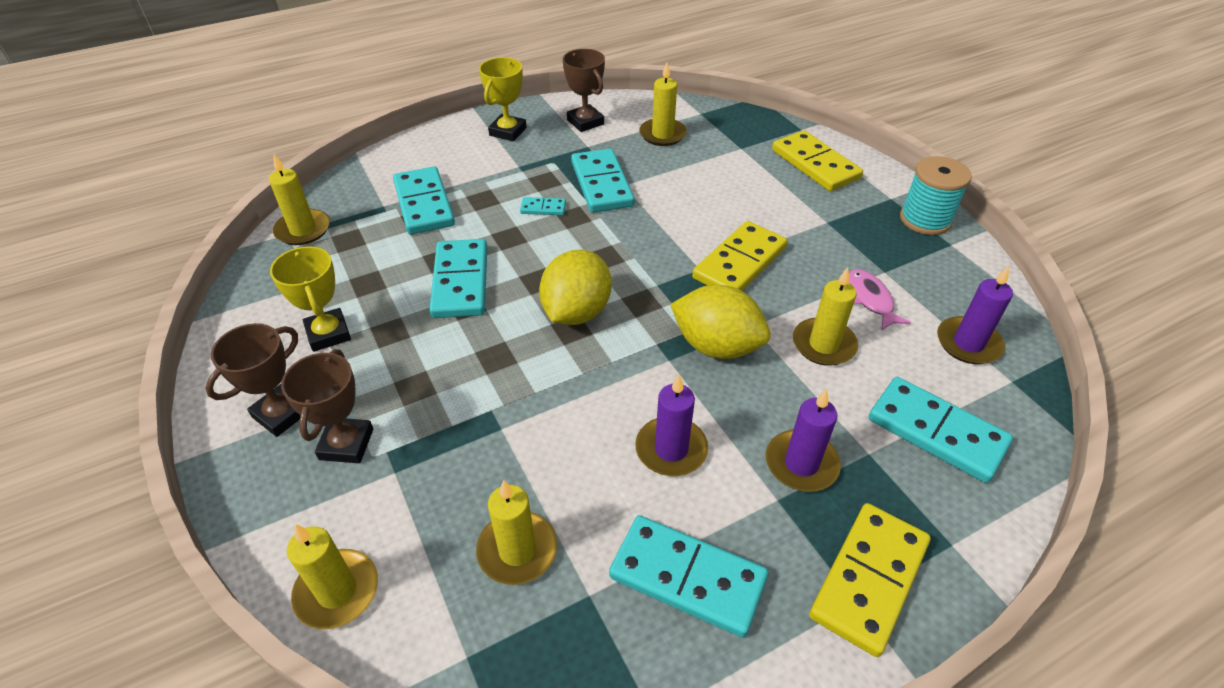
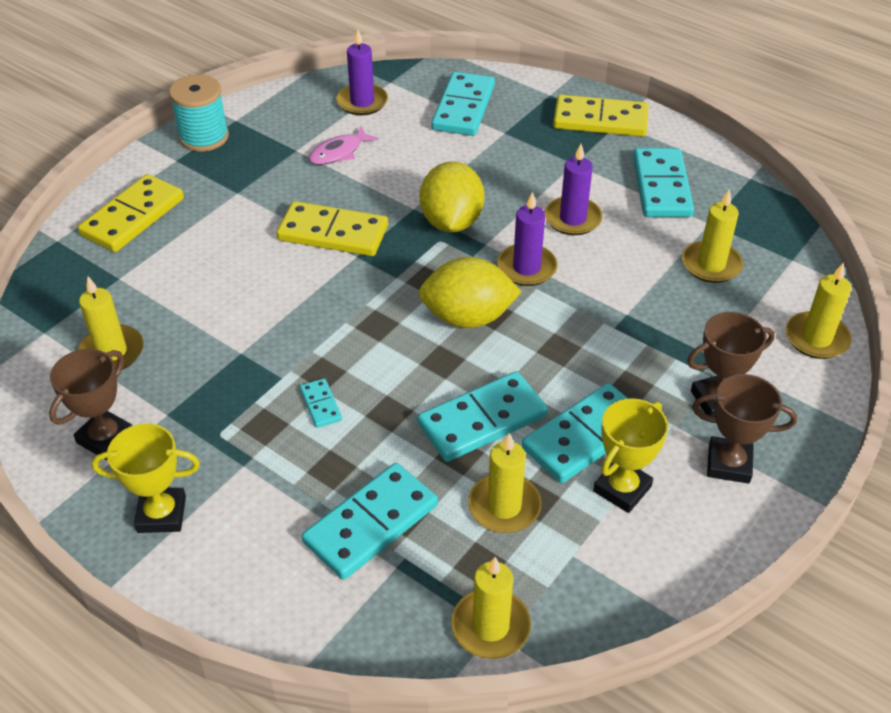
camera: 115 degrees left, 0 degrees up
(602, 184) = (247, 371): turquoise domino -> turquoise domino (584, 436)
(801, 464) = (536, 158): purple candle -> purple candle (526, 268)
(823, 344) = (410, 167): yellow candle -> yellow candle (504, 506)

